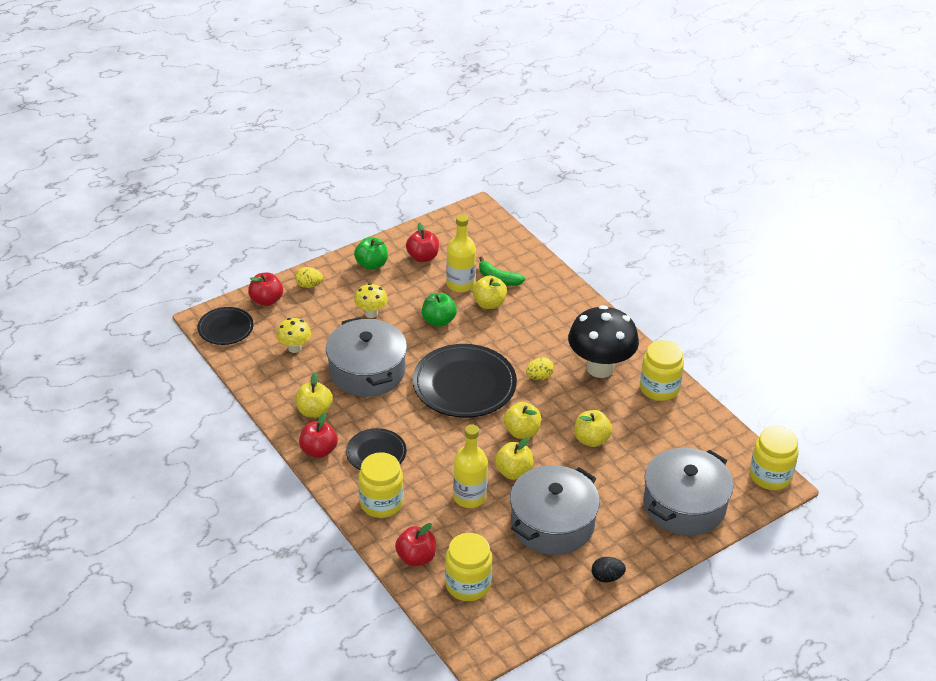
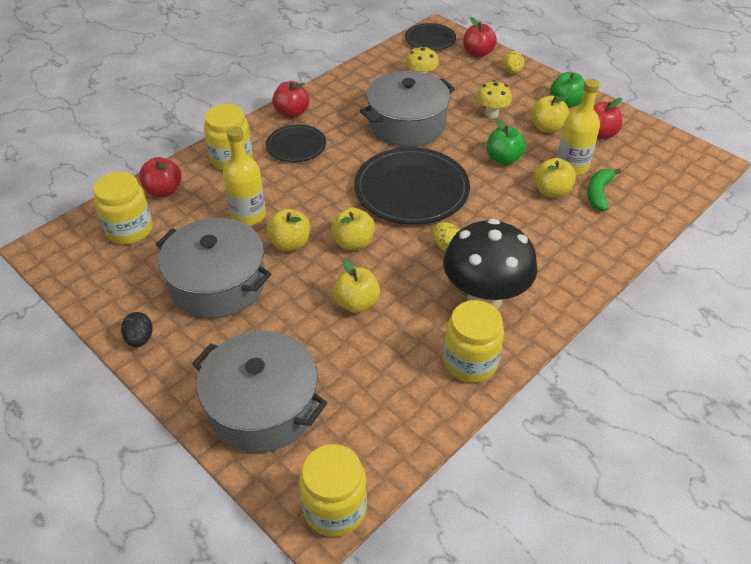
camera: 80 degrees right, 5 degrees up
(314, 411) = (342, 102): yellow apple -> yellow apple (546, 128)

